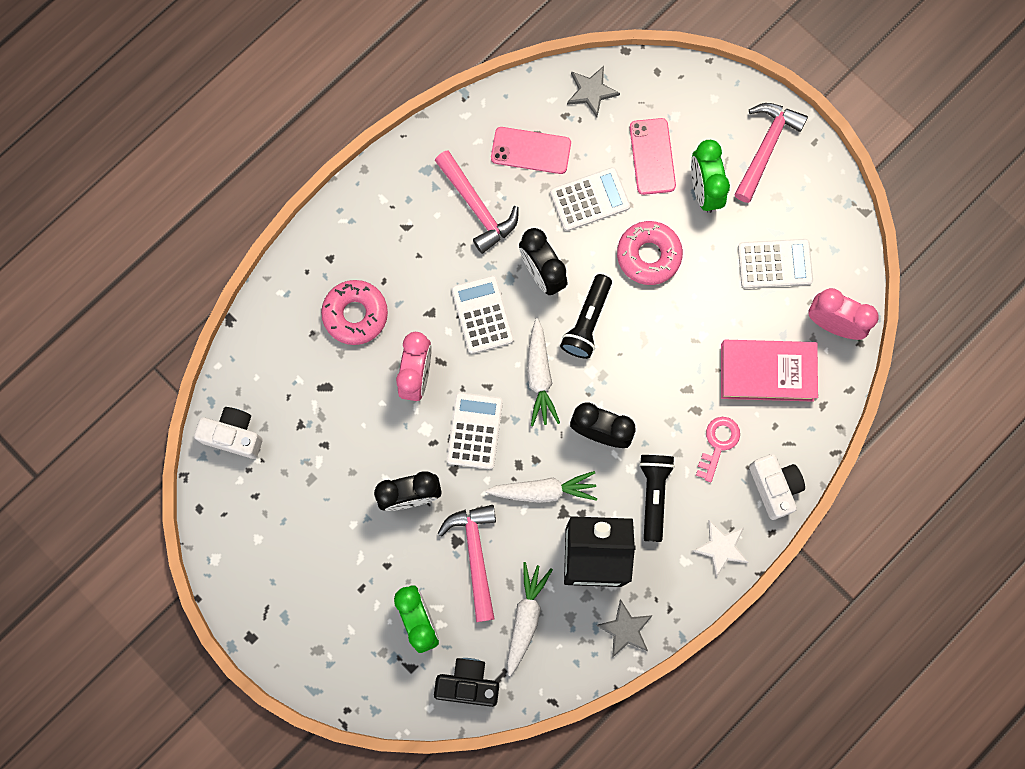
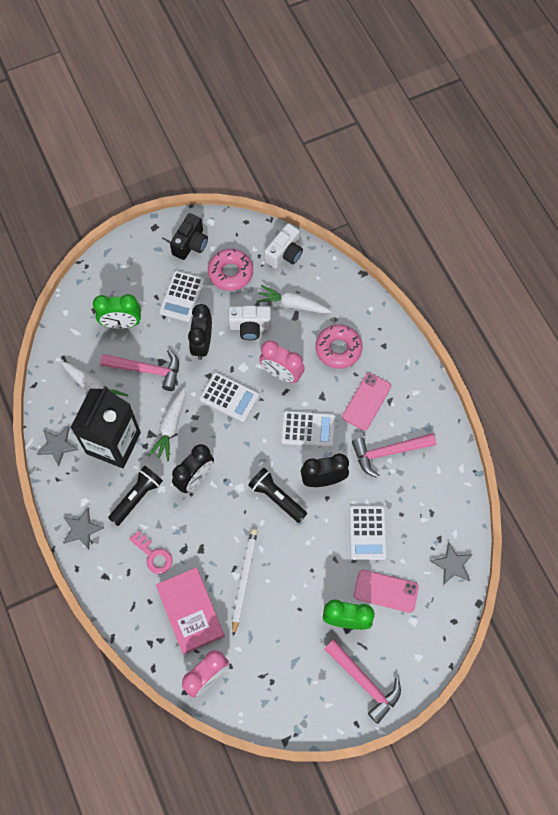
camera: 110 degrees right, 10 degrees down
(468, 683) = (69, 339): black camera -> black camera (191, 244)
(531, 151) = (419, 504): pink phone -> pink phone (366, 401)
(539, 376) = (250, 451): white carrot -> white carrot (293, 304)
(648, 255) = (310, 559): pink donut -> pink donut (230, 273)
(653, 495) = (137, 497): black flashlight -> black flashlight turned 75 degrees counterclockwise
(704, 323) = (244, 580): none -> white pencil
(721, 547) = (82, 529): white star -> grey star
(767, 372) = (190, 611): pink book -> pink book turned 45 degrees counterclockwise
(774, 264) = (269, 651): white calculator -> white calculator (182, 296)
(774, 487) = (107, 583): white camera -> white camera (250, 327)

